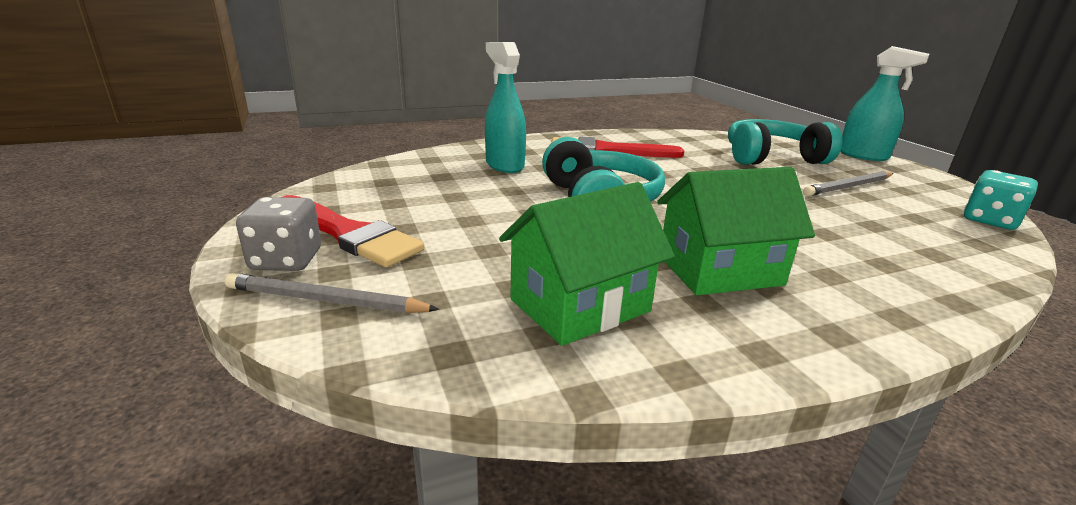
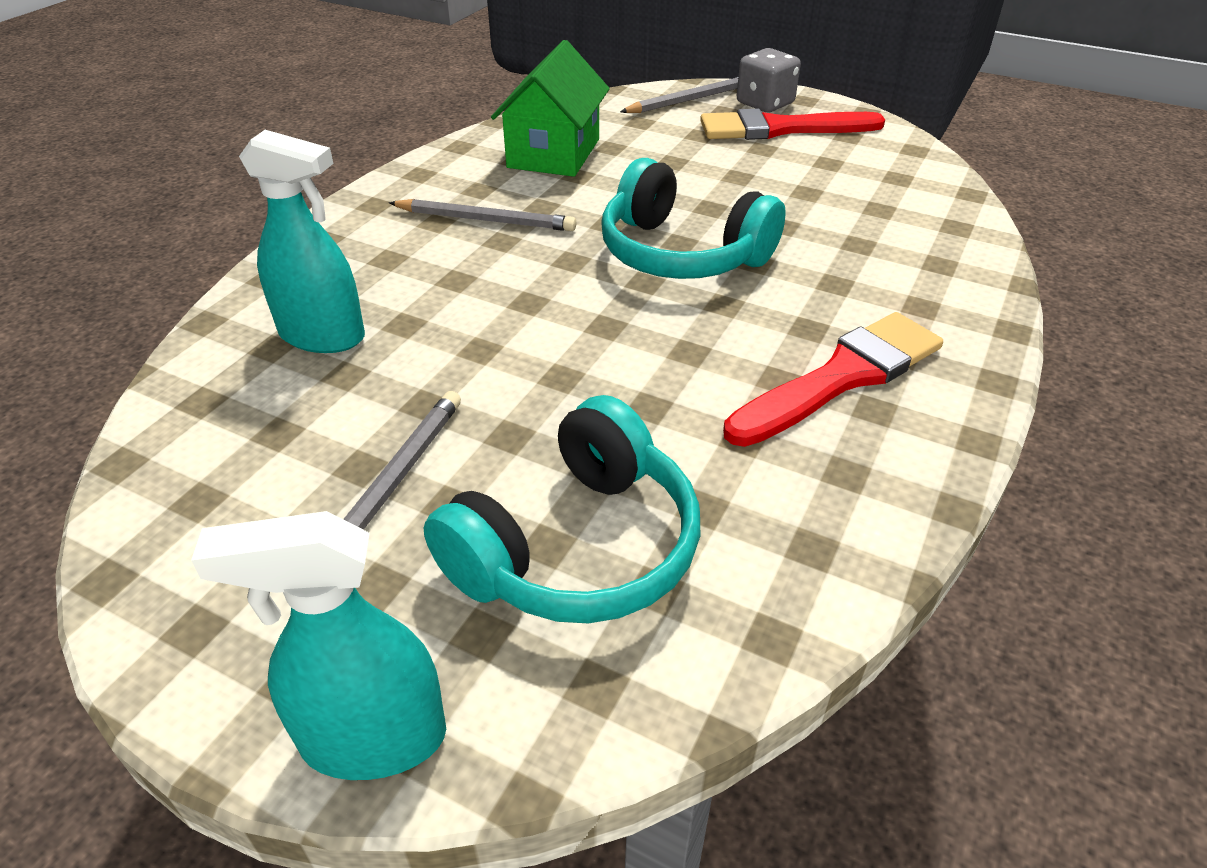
camera: 140 degrees right, 15 degrees up
(504, 165) = (872, 259): turquoise spray bottle -> turquoise spray bottle (322, 336)
(719, 270) = (485, 220): green house -> grey pencil
(989, 220) = (153, 489): turquoise dice -> none

